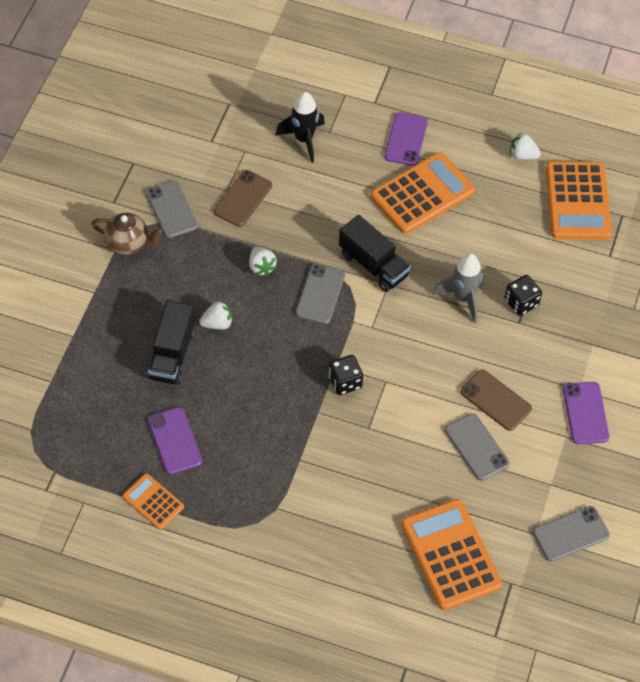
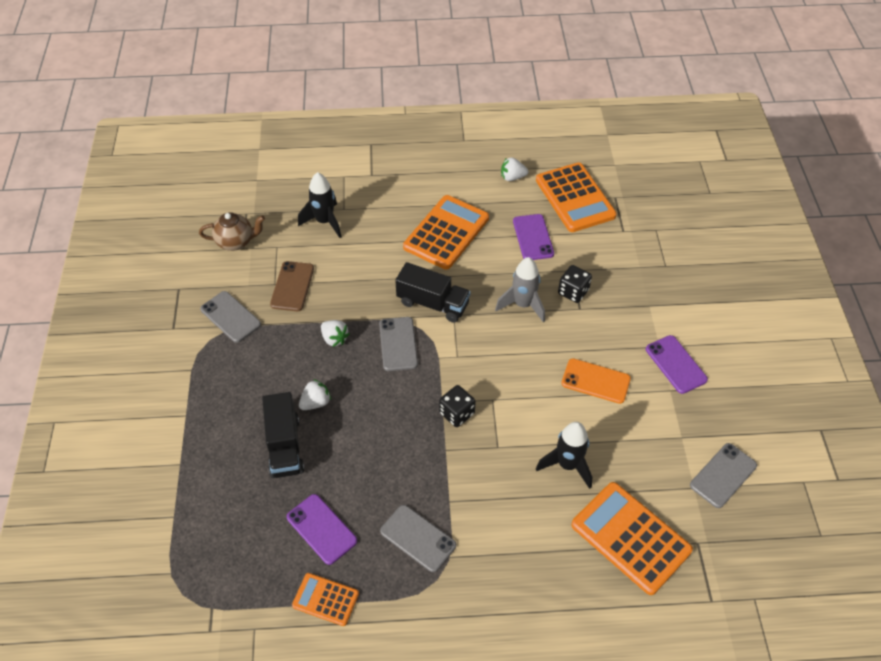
camera: 20 degrees left, 5 degrees down
(128, 243) = (202, 360): brown teapot -> brown teapot (236, 242)
(406, 139) = (411, 195): purple phone -> purple phone (533, 237)
(426, 468) = (567, 465): none -> black rocket
(476, 447) = (601, 428): grey phone -> grey phone (418, 538)
(495, 400) = (595, 381): brown phone -> orange phone

